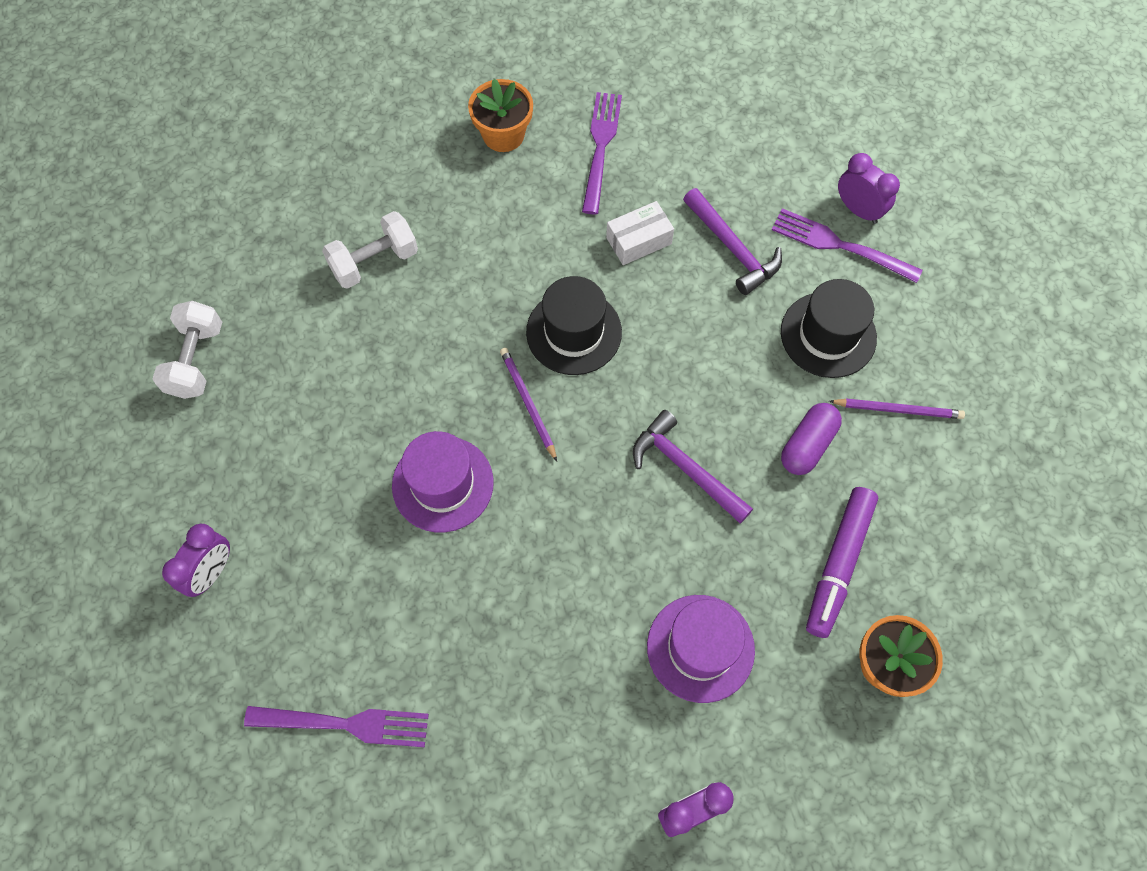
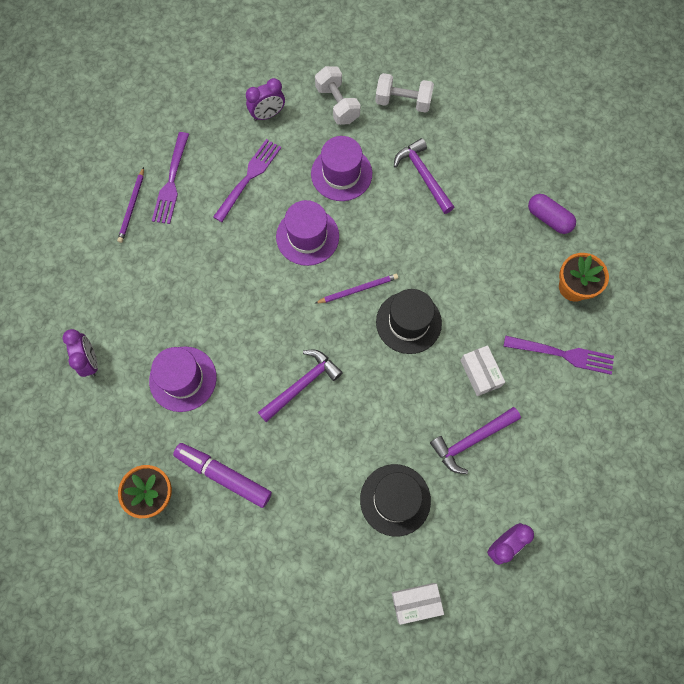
camera: 95 degrees right, 5 degrees up
(211, 572) = (267, 115): purple clock -> purple clock turned 60 degrees counterclockwise
(329, 442) = (341, 174): none -> purple hat
(332, 324) = (423, 176): none -> purple hammer
(374, 262) = (469, 201): white dumbbell -> white dumbbell (337, 104)
(807, 445) = (310, 469): purple capsule -> purple capsule (548, 219)
(840, 245) = (471, 523): purple fork -> purple fork (249, 177)
(898, 409) = (331, 540): purple pencil -> purple pencil (132, 207)
(951, 303) = (416, 602): none -> white box

